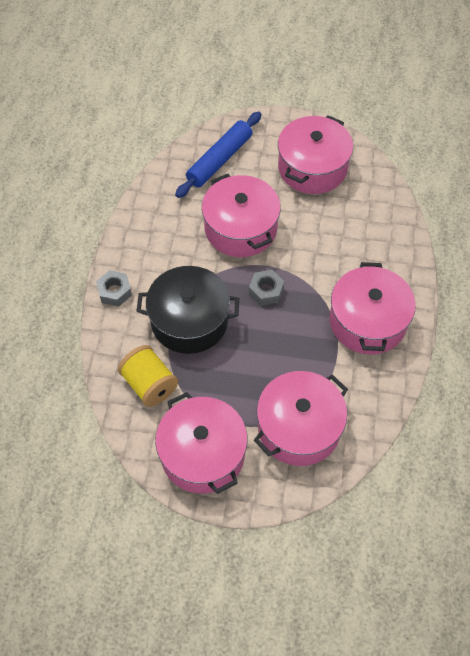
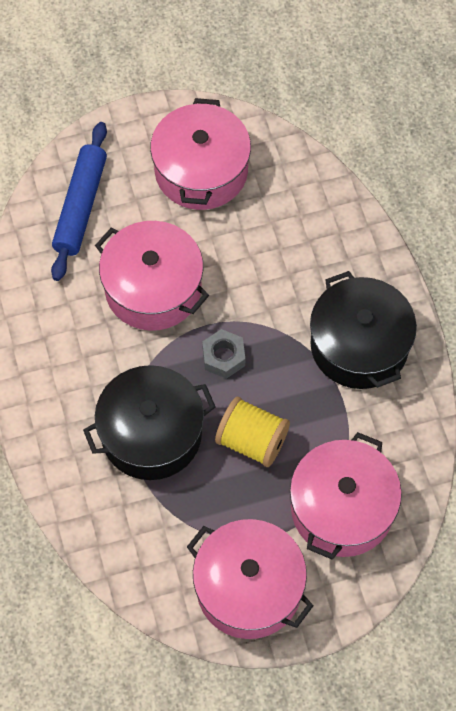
camera: 25 degrees left, 5 degrees up
(114, 291) = (41, 436): grey nut -> none
(149, 384) = (144, 533): yellow spool -> yellow spool (252, 441)
(367, 321) = (359, 345): pink pot -> black pot

